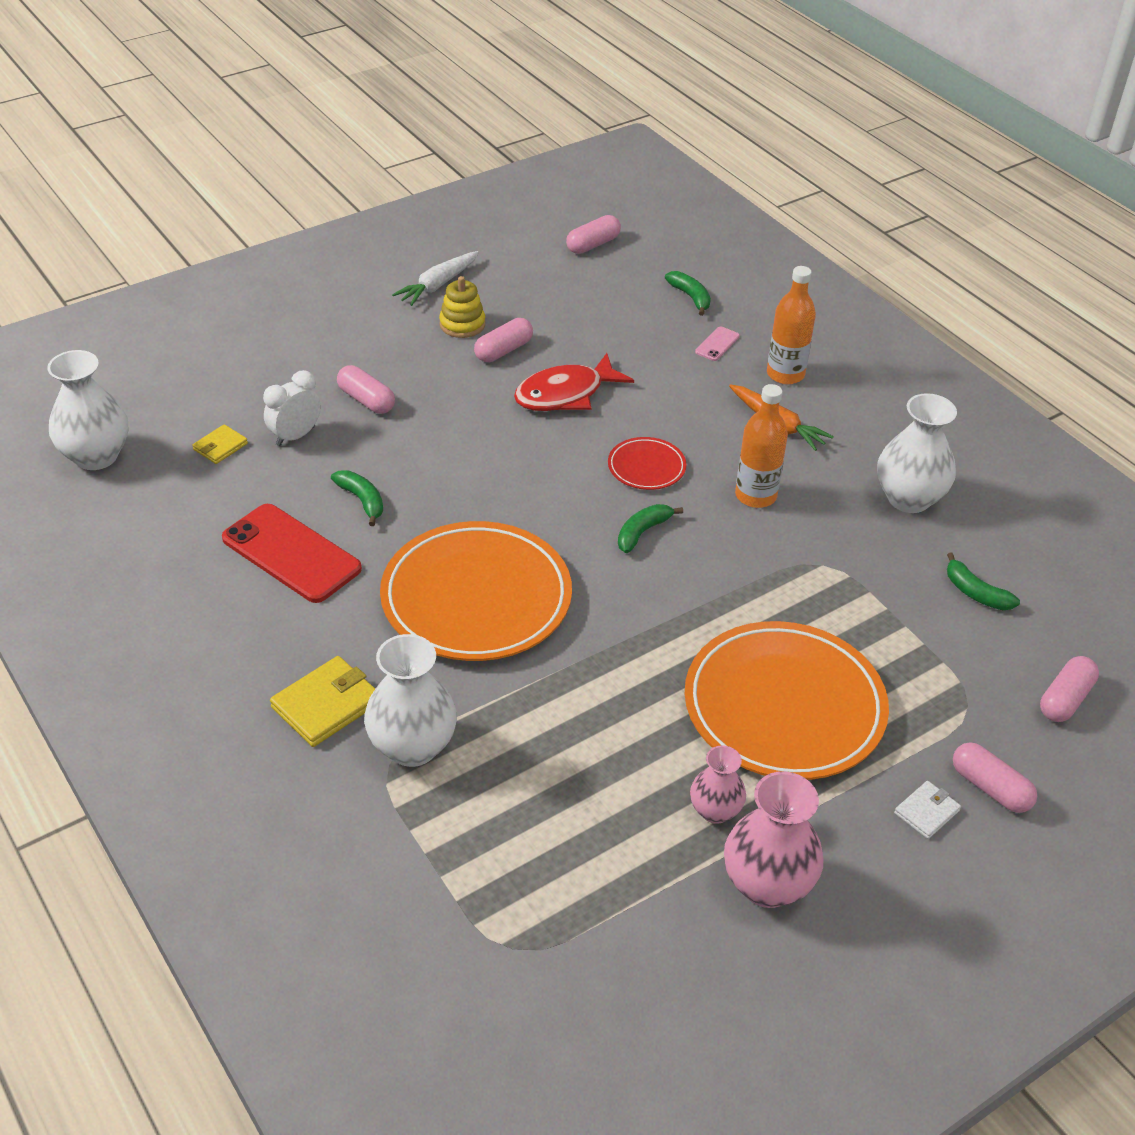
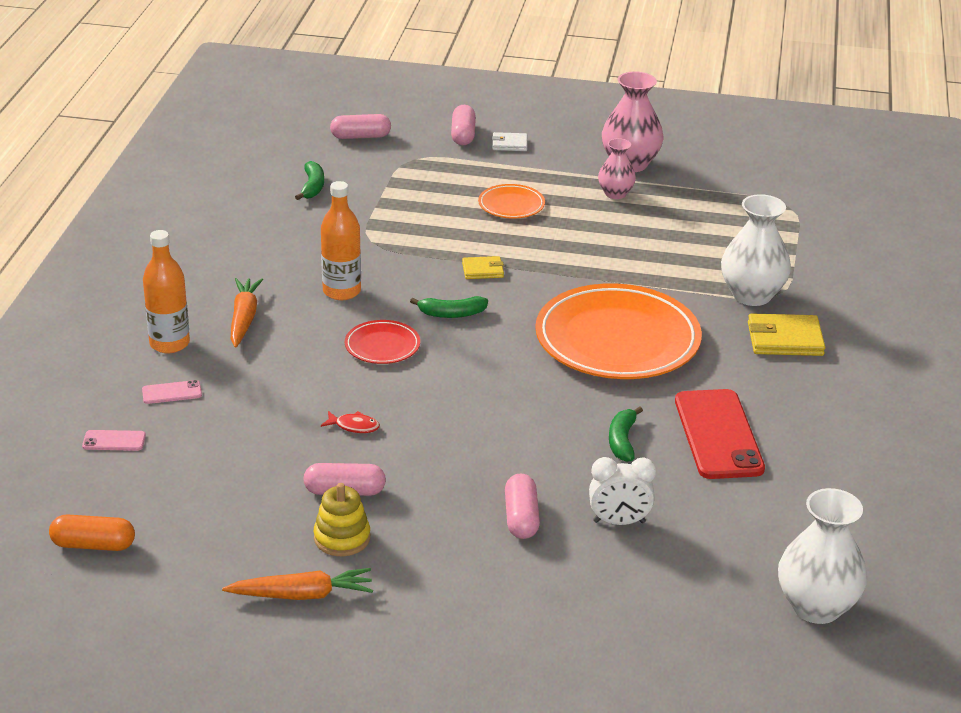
camera: 135 degrees left, 10 degrees down
(220, 446) = (694, 550): yellow wallet -> yellow wallet (482, 270)
(438, 285) = (302, 595): white carrot -> orange carrot
(565, 394) = (354, 426): red fish -> red fish, size x0.44
(593, 244) = (93, 545): pink capsule -> orange capsule
(690, 297) = (114, 441): green banana -> pink phone
(784, 707) = (511, 205): orange plate -> orange plate, size x0.45
(908, 498) = (252, 239): white vase -> none

